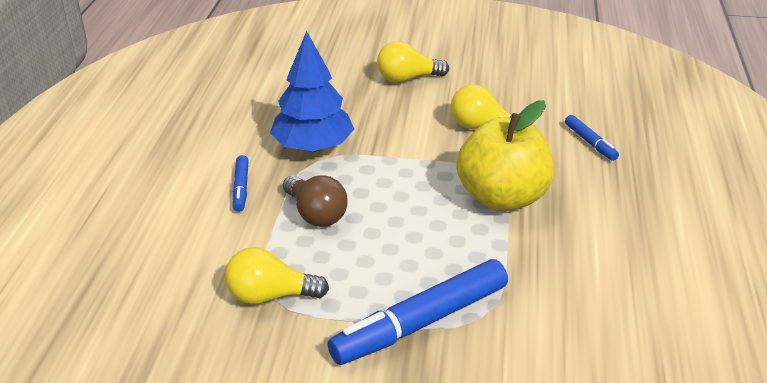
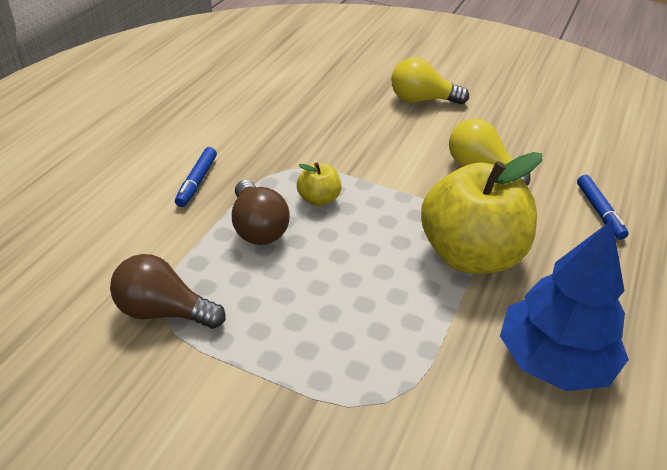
camera: 15 degrees right, 5 degrees up
(270, 296) = (163, 311): yellow light bulb -> brown light bulb
(313, 146) = (291, 153): blue tree -> blue tree (553, 361)
(356, 180) = (318, 199): none -> yellow apple
(420, 323) = (311, 390): blue marker -> none

